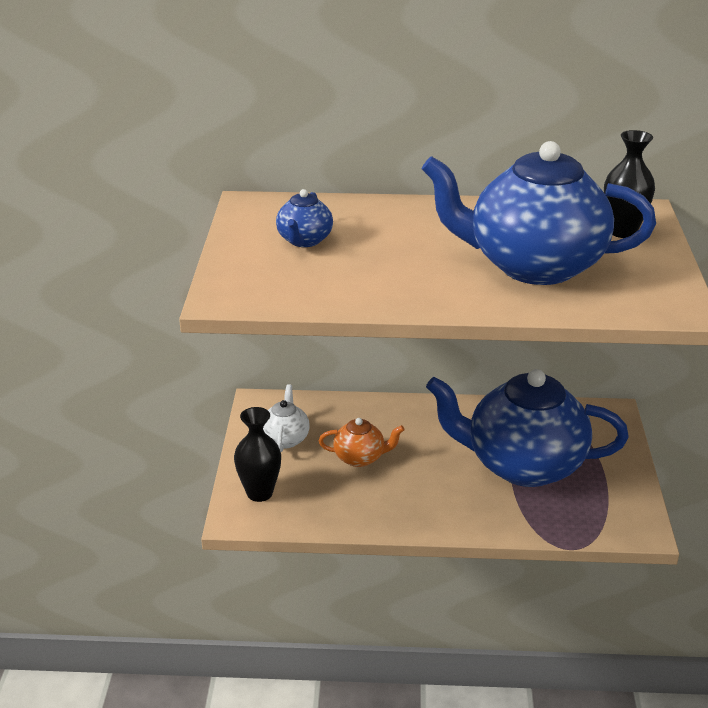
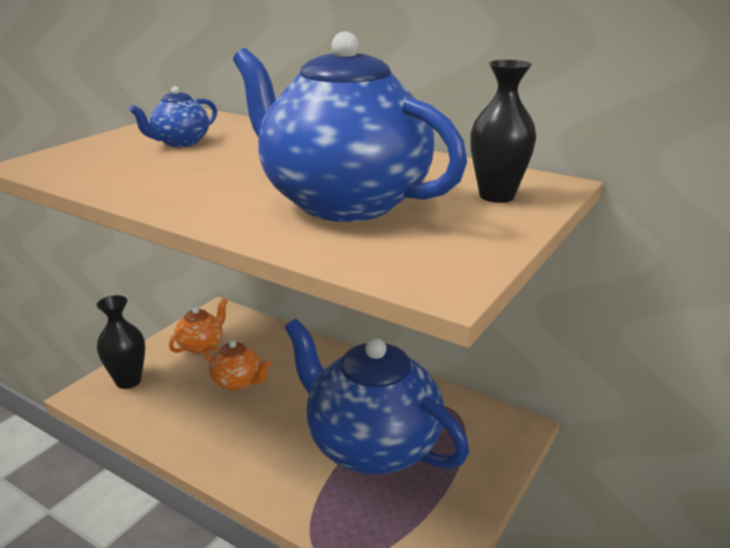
camera: 30 degrees right, 5 degrees down
(285, 439) = (201, 345): white teapot -> orange teapot

